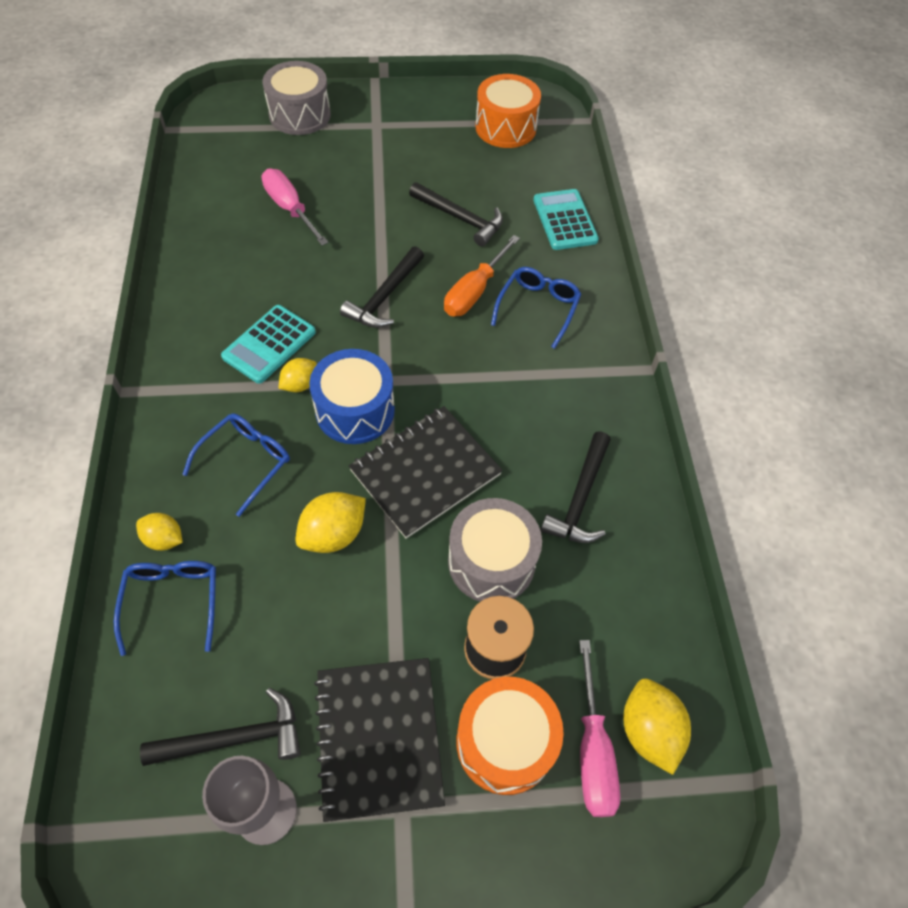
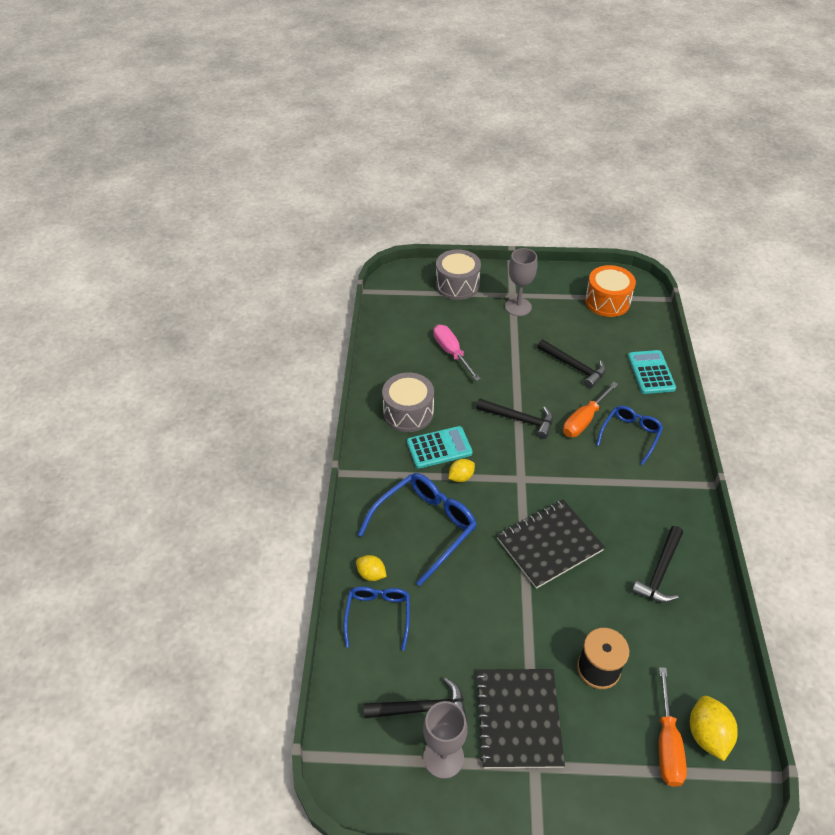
camera: 10 degrees right, 10 degrees down
(245, 462) = (424, 527): blue glasses -> blue glasses, size x1.59
(269, 344) = (439, 448): turquoise calculator -> turquoise calculator turned 150 degrees counterclockwise
(333, 534) = (486, 581): yellow lemon -> none
(355, 410) = (499, 498): blue drum -> none
(384, 141) = (518, 307): none -> grey goblet
(384, 297) = (519, 420): black hammer -> black hammer turned 105 degrees counterclockwise
(491, 562) = (596, 610): grey drum -> grey drum (408, 412)
(505, 742) = (605, 731): orange drum -> none
(592, 749) = (667, 743): pink screwdriver -> orange screwdriver

